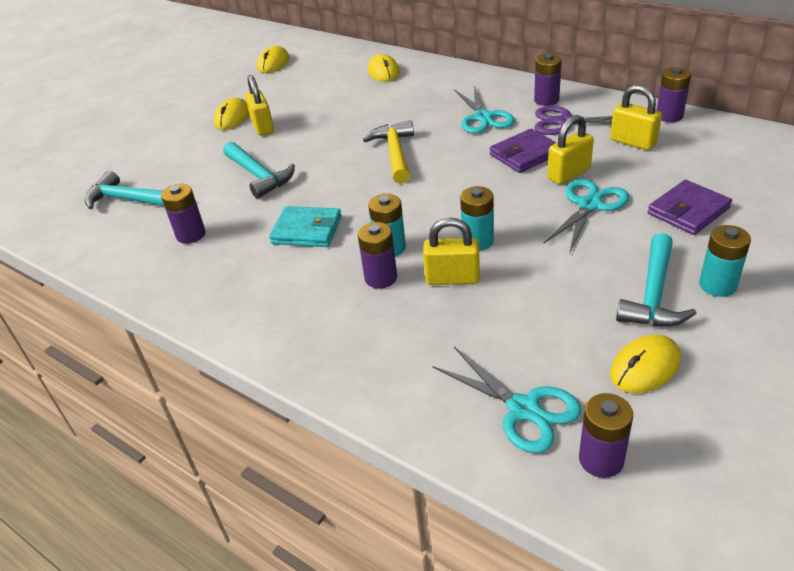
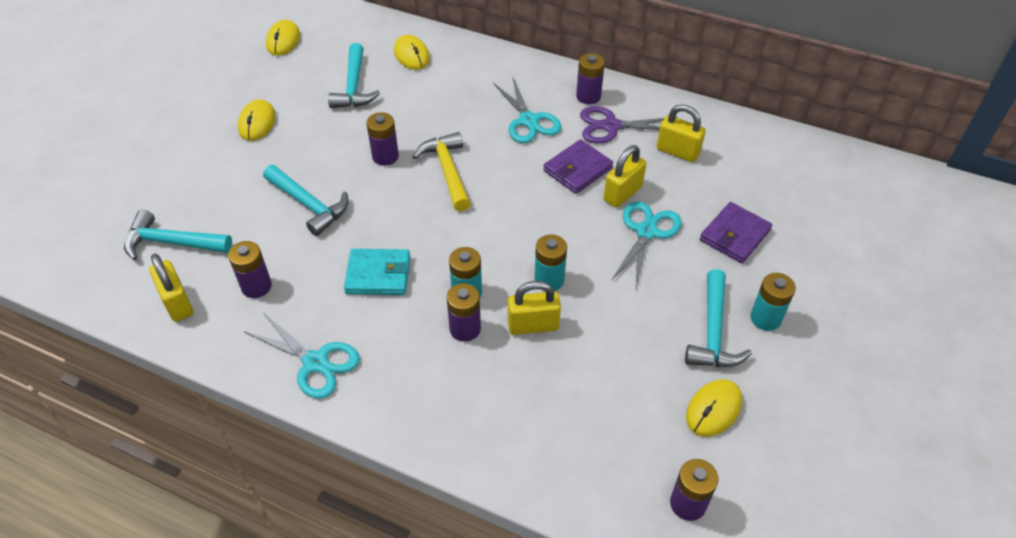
camera: 15 degrees left, 10 degrees up
(262, 127) = (295, 136): yellow padlock -> yellow padlock (177, 303)
(325, 93) = (354, 86): none -> turquoise hammer
(523, 409) = (618, 461): turquoise scissors -> turquoise scissors (315, 362)
(669, 116) = (707, 117): purple battery -> purple battery (385, 156)

